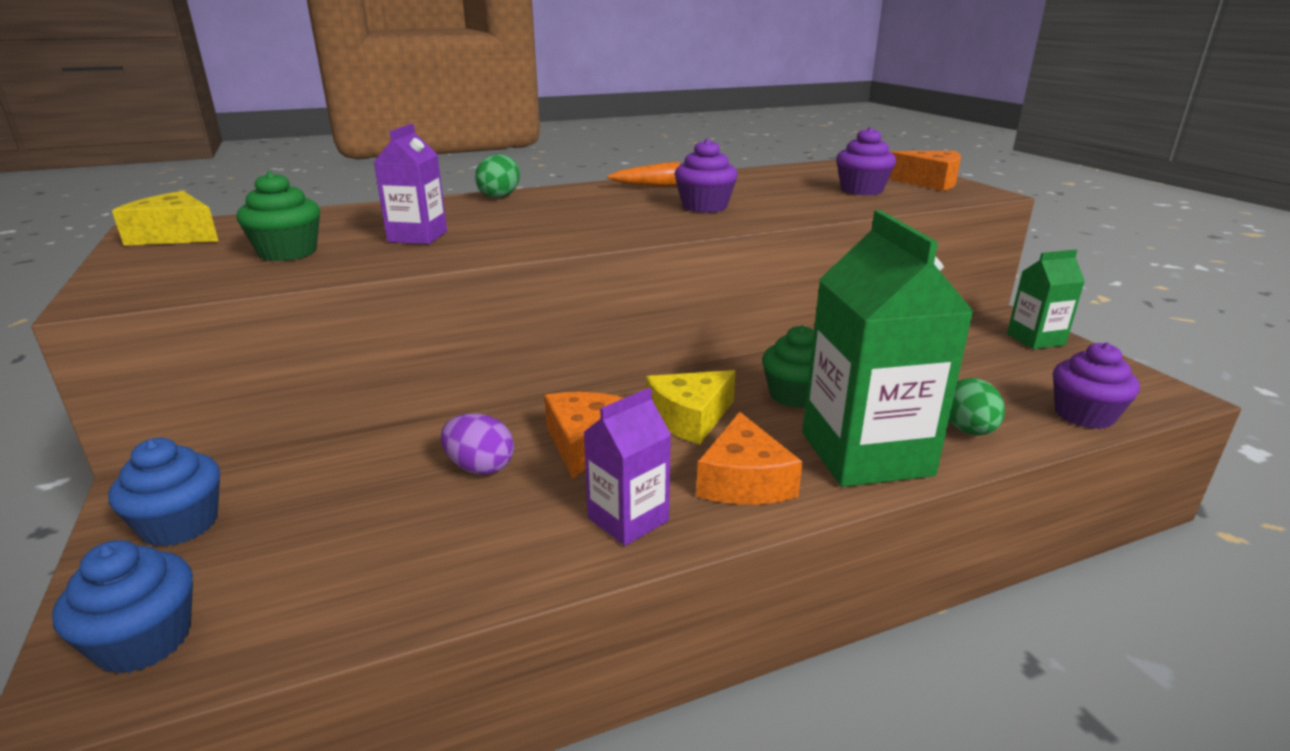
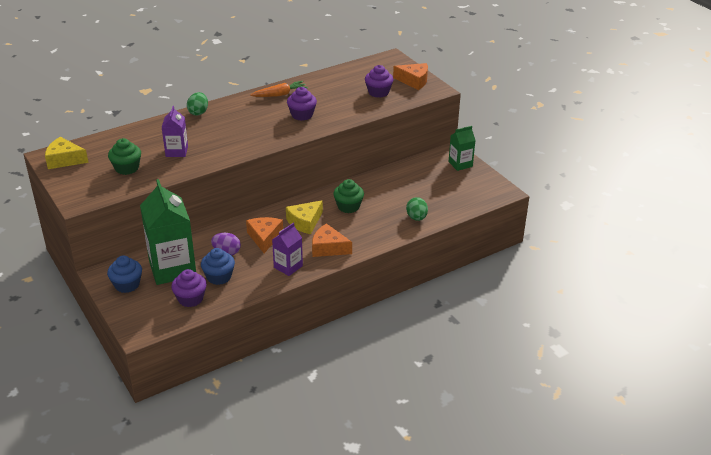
camera: 10 degrees left, 10 degrees up
(144, 641) = (146, 319): blue cupcake -> blue cupcake (219, 277)
(744, 481) = (328, 248): orange cheese -> orange cheese turned 120 degrees clockwise
(866, 454) = (375, 232): green carton -> green carton (172, 268)
(1084, 415) = (464, 206): purple cupcake -> purple cupcake (190, 299)

